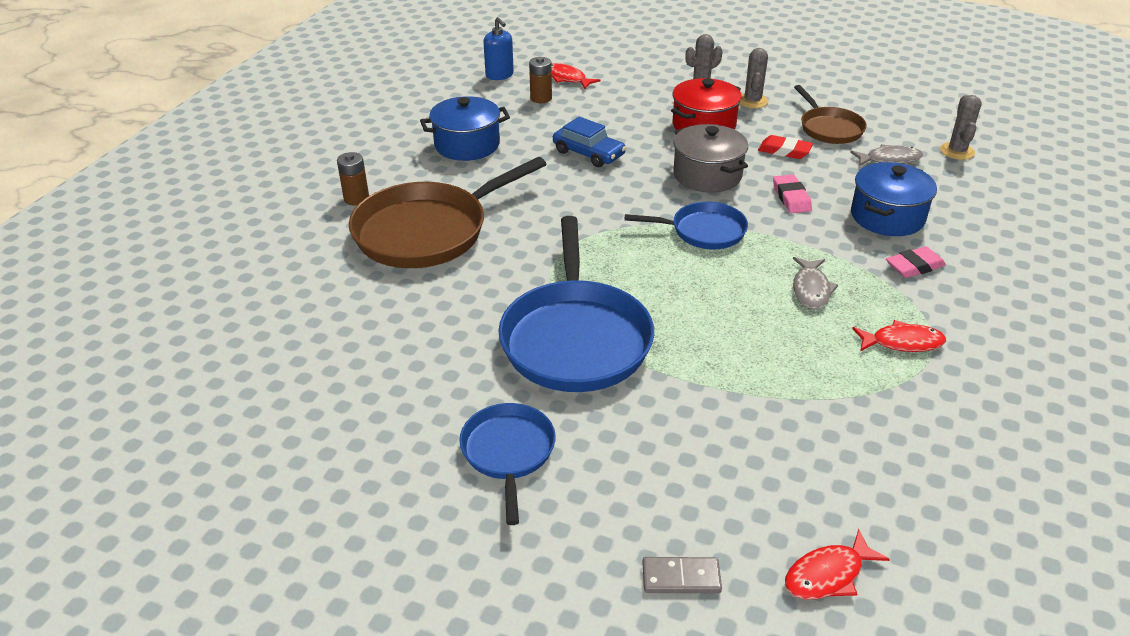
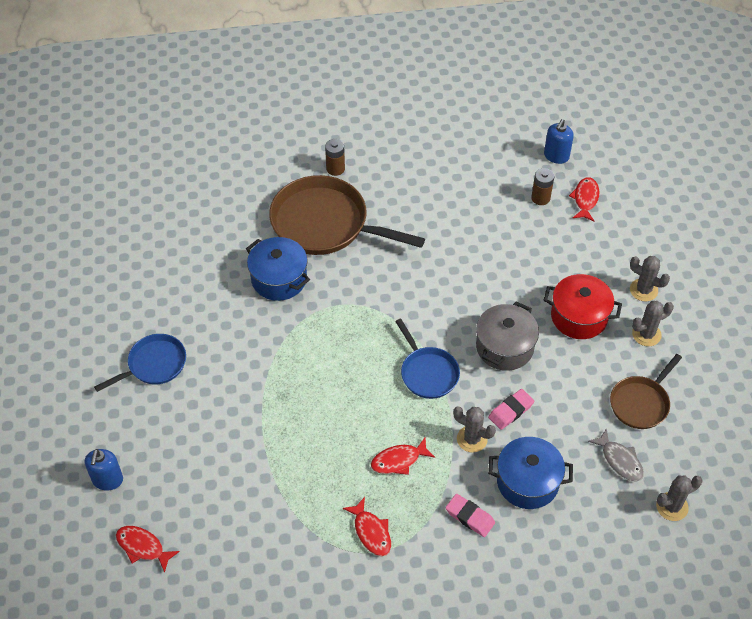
camera: 60 degrees right, 15 degrees up
(467, 145) = (441, 189): blue pot -> blue pot (279, 279)
(575, 338) = (267, 351): blue pan -> none
(588, 153) = (482, 263): blue car -> none
(681, 578) = (107, 480): grey domino -> blue soap dispenser
(784, 151) = (579, 384): red eraser -> none
(811, 289) = (399, 460): grey fish -> red fish
(812, 232) = (472, 439): none -> grey cactus

